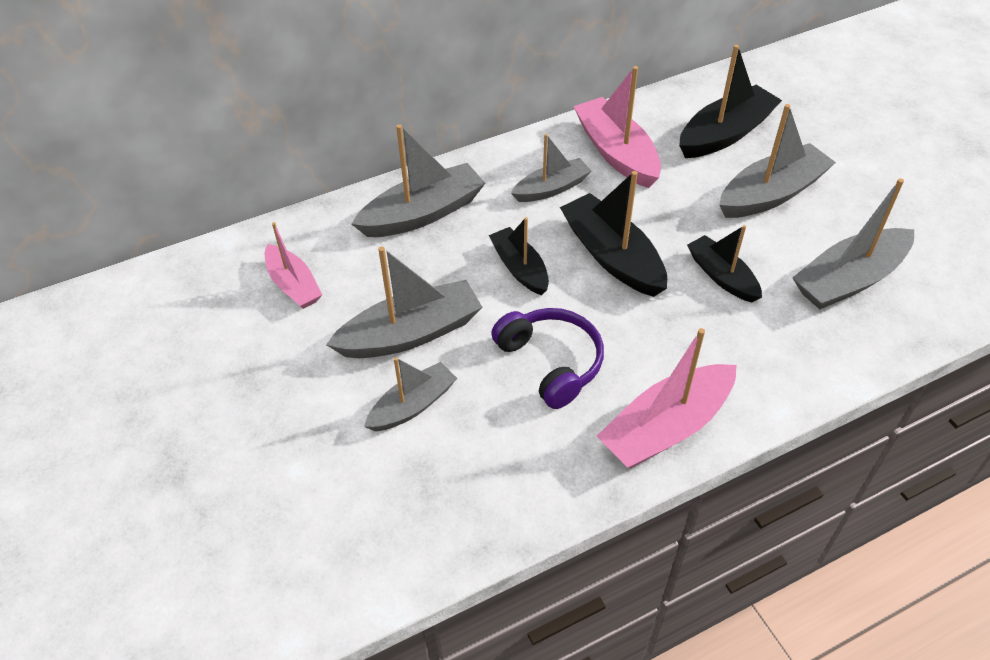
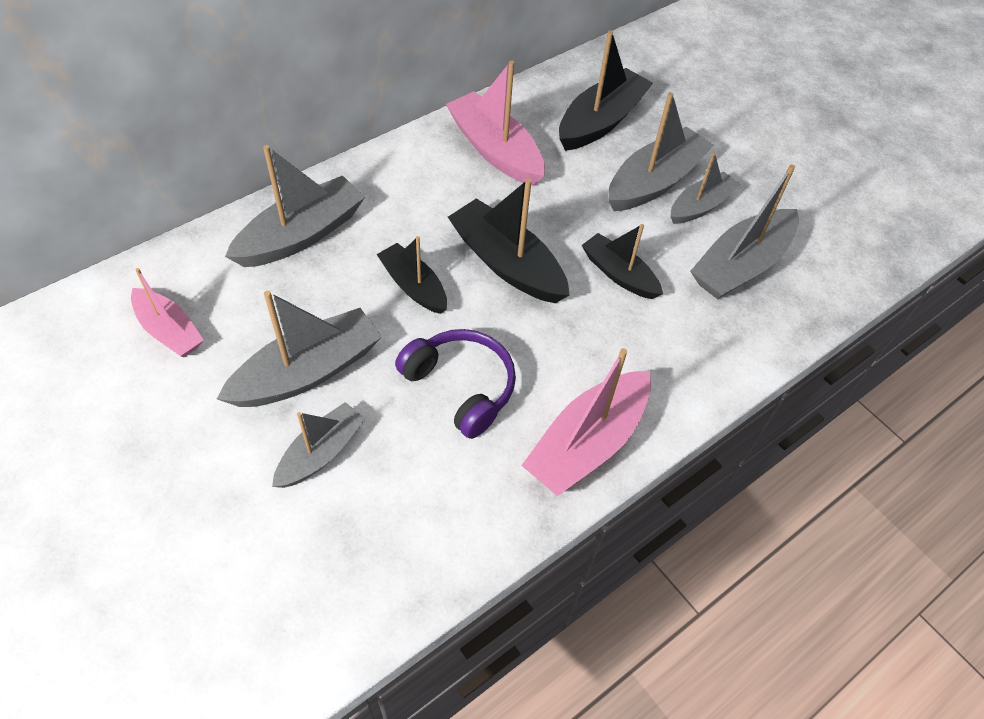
camera: 15 degrees left, 5 degrees up
(551, 188) = (434, 195): grey boat -> grey boat (700, 206)

